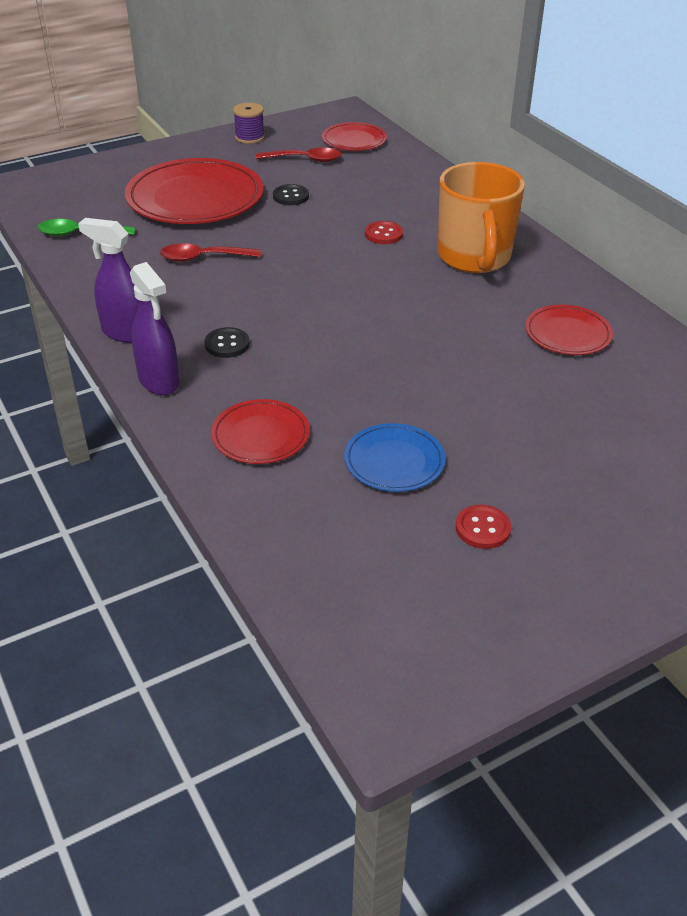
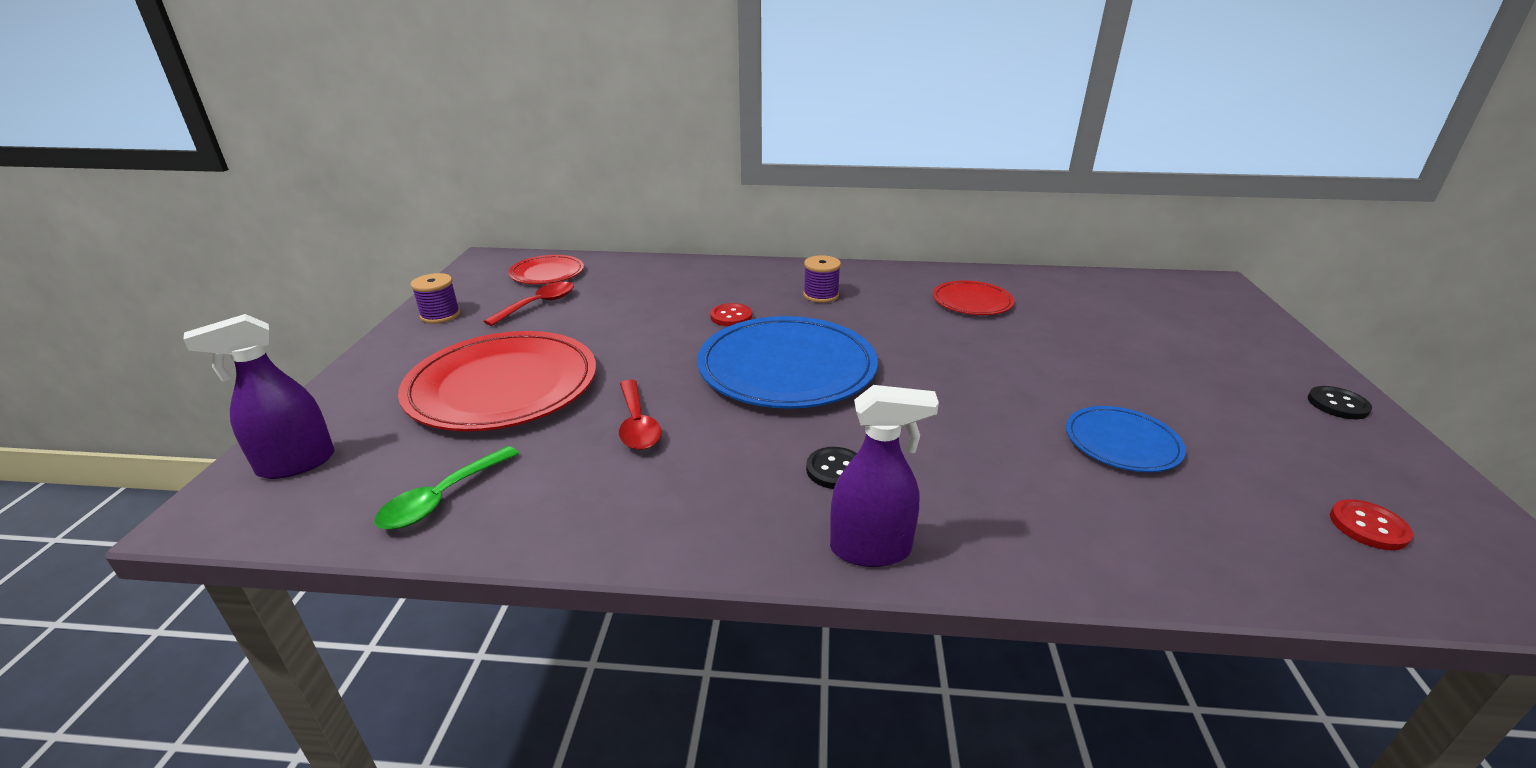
camera: 55 degrees left, 10 degrees down
(125, 333) = (733, 540): purple spray bottle -> purple spray bottle (296, 464)
(203, 258) = (637, 424): red spoon -> red spoon turned 45 degrees counterclockwise
(260, 435) = (1035, 509): red plate -> none
(291, 196) = (594, 334): black button -> black button (1337, 404)
(335, 284) = (787, 368): none -> blue plate
(474, 258) = (821, 295): orange mug -> purple spool
(483, 528) = (1246, 434): red button -> red button (1368, 527)

